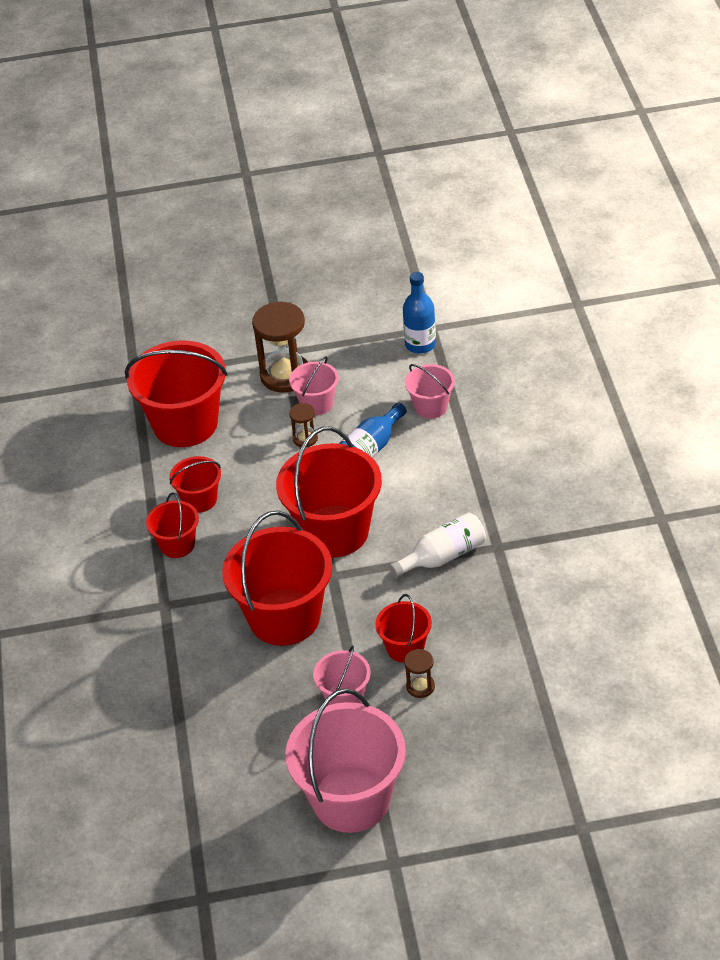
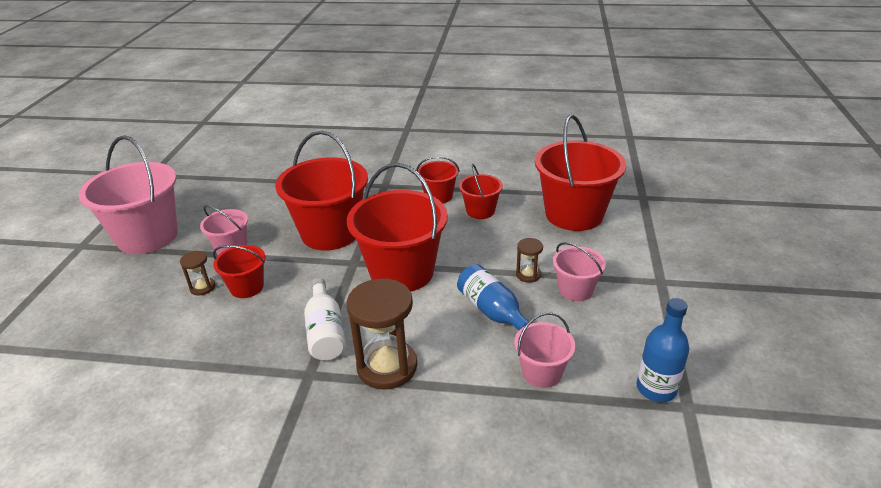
camera: 105 degrees right, 10 degrees down
(285, 375) = (624, 277): brown hourglass -> brown hourglass (387, 367)

